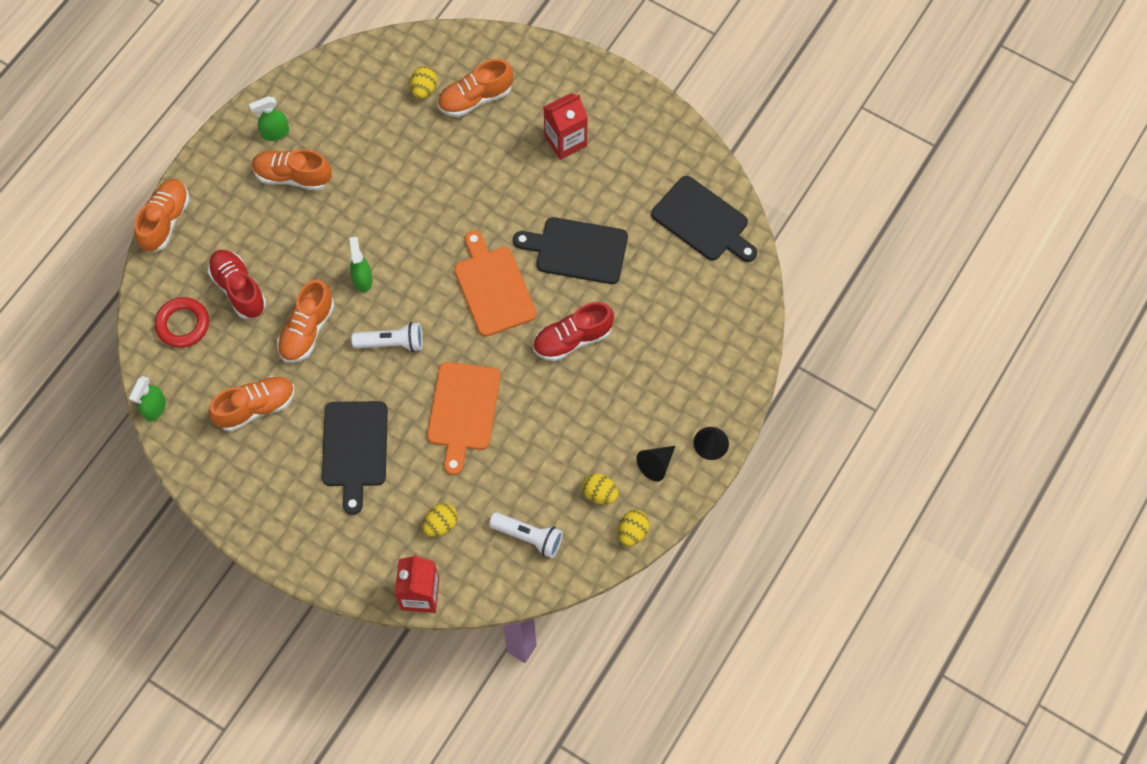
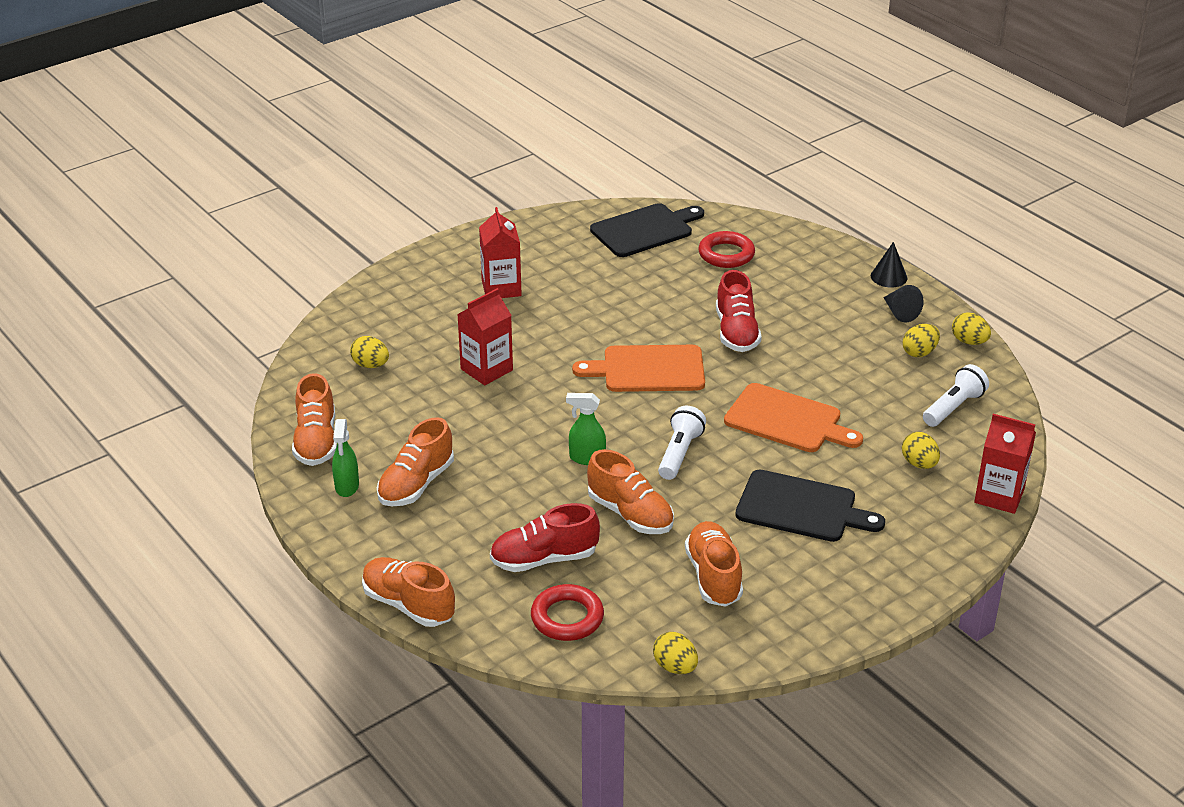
camera: 70 degrees left, 30 degrees down
(155, 409) = (675, 667): green spray bottle -> yellow egg
(448, 171) = (486, 369): none -> red carton
(475, 98) = (408, 333): orange shoe -> orange shoe (316, 441)
(577, 250) = (634, 308): black cutting board -> none
(691, 298) = (726, 254): none -> red ring

